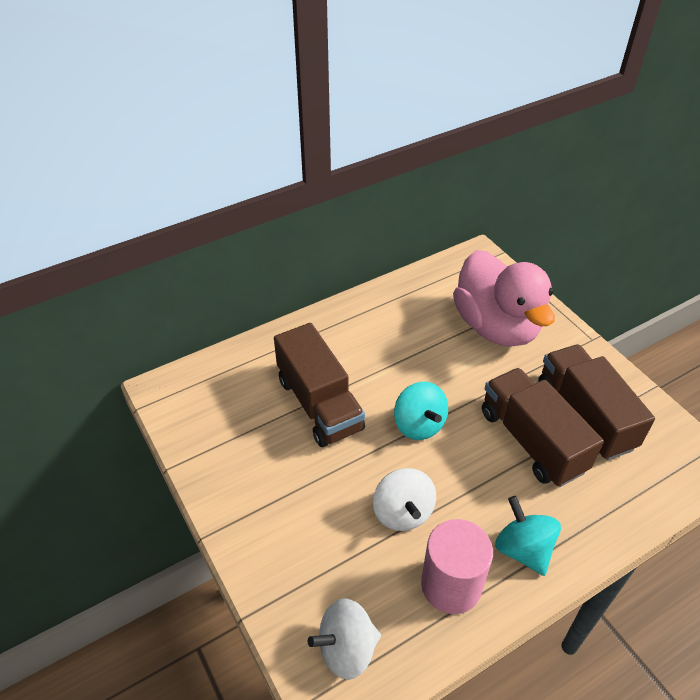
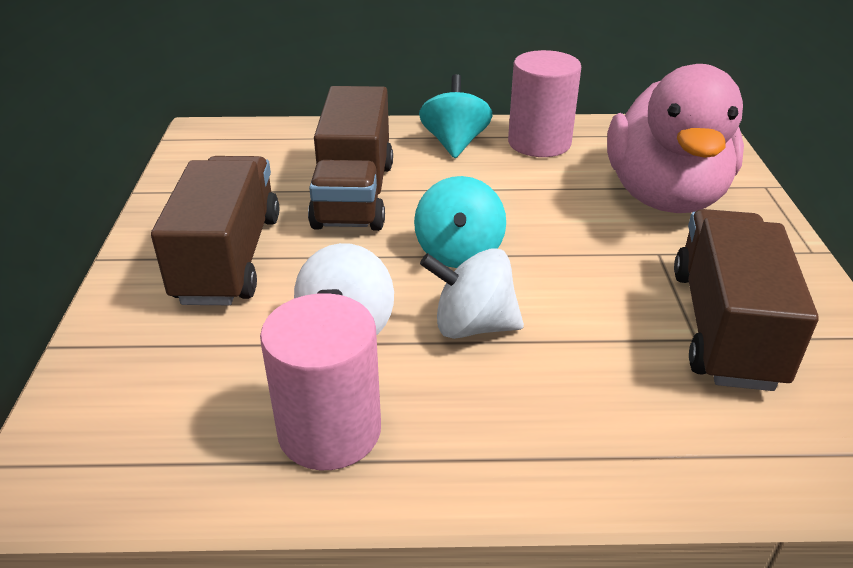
camera: 30 degrees right, 10 degrees down
(346, 649) = (122, 433): white spinning top -> white spinning top (472, 326)
(396, 307) = (539, 143): none -> pink cylinder
(523, 549) = (478, 438): turquoise spinning top -> turquoise spinning top (455, 143)
(532, 441) = (610, 324): brown truck -> brown truck (229, 258)

